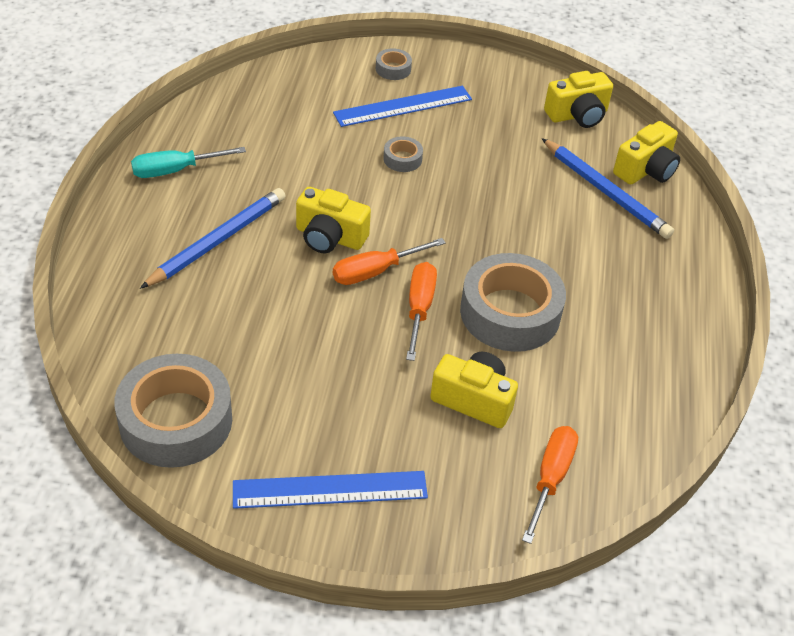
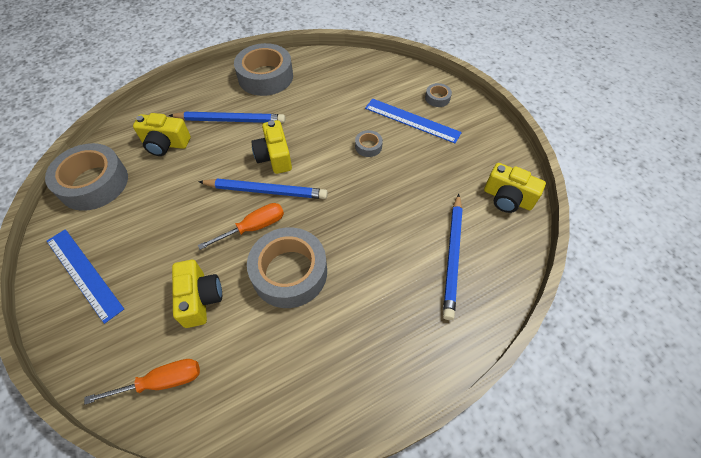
camera: 55 degrees right, 10 degrees up
(176, 170) = (265, 77): turquoise screwdriver -> grey tape
(376, 271) = (266, 191): orange screwdriver -> blue pencil
(645, 170) = (501, 266): yellow camera -> yellow camera (166, 144)

